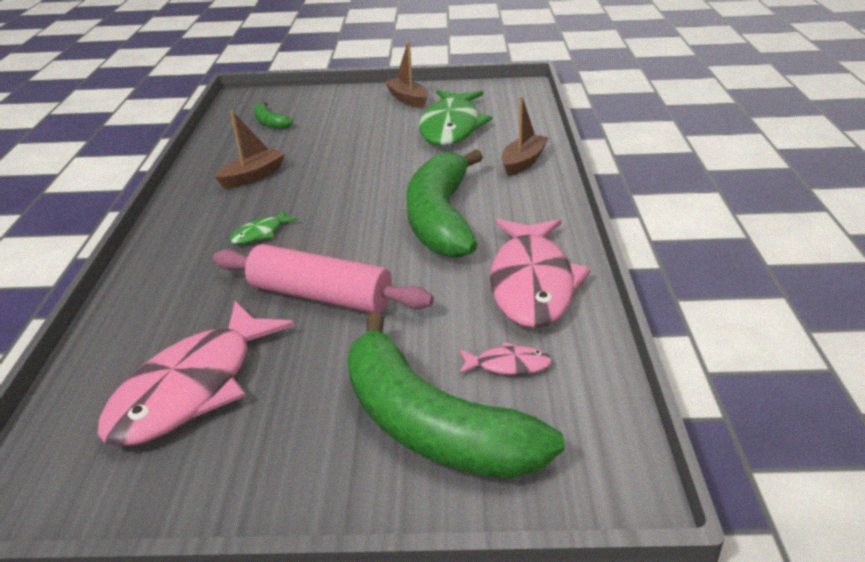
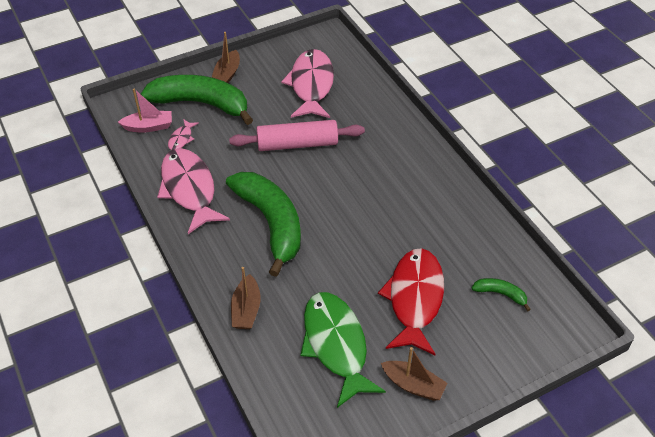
camera: 150 degrees right, 15 degrees up
(253, 176) = (435, 220): brown boat -> brown boat (227, 74)
(260, 233) = (373, 172): green fish -> none
(348, 135) = (414, 299): none -> red fish
(508, 365) = (181, 139): pink fish -> pink fish turned 45 degrees counterclockwise
(565, 411) = (149, 127): none -> pink boat

